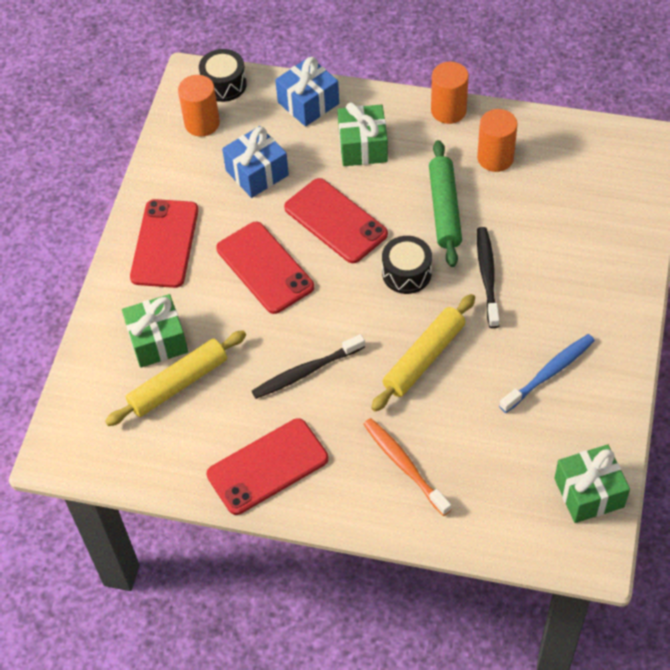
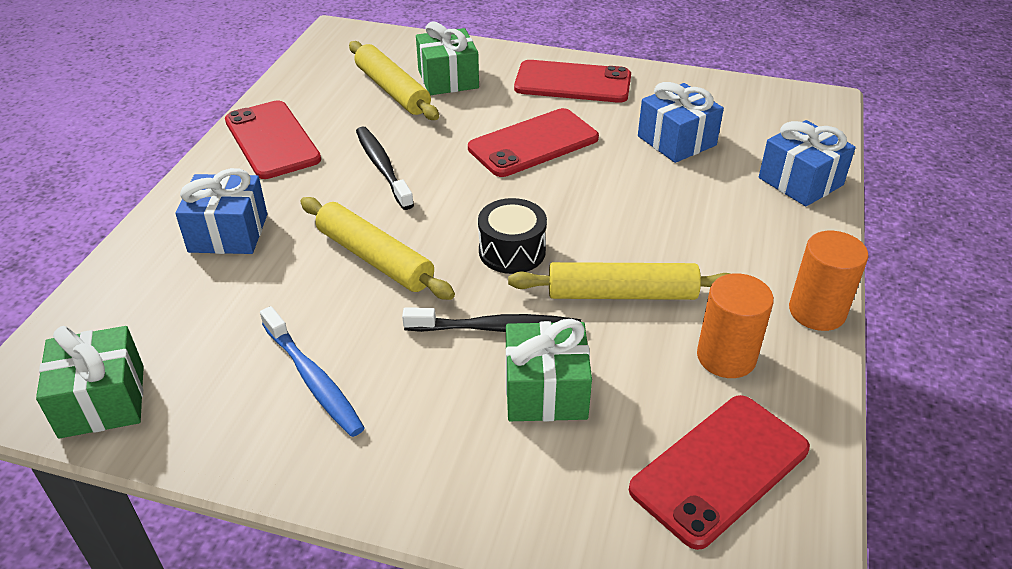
camera: 90 degrees right, 15 degrees down
(202, 123) = (749, 105): orange cylinder -> none
(224, 84) = (816, 120): black drum -> none
(335, 221) = (601, 196): red phone -> red phone (719, 469)
(363, 147) = (730, 224): green gift -> green gift (545, 391)
(404, 465) = (228, 233): orange toothbrush -> blue gift
(444, 209) = (621, 294): green rolling pin -> yellow rolling pin

